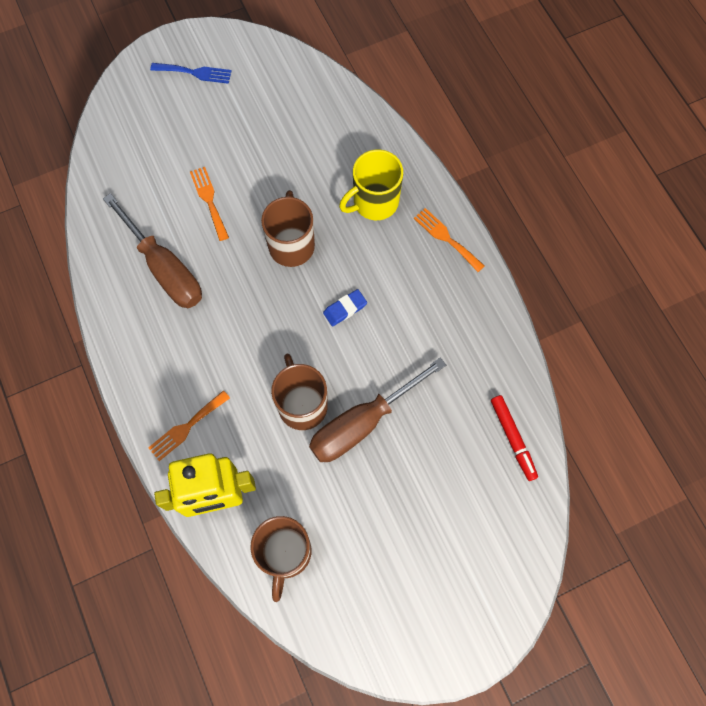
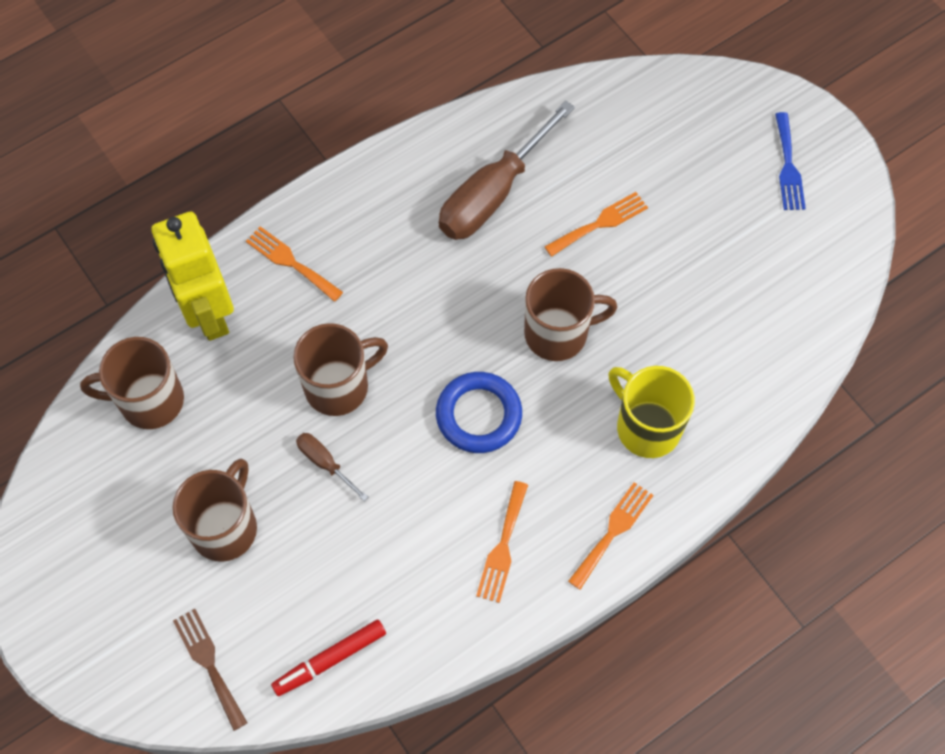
camera: 80 degrees right, 5 degrees down
(345, 309) = (478, 415): blue eraser -> blue ring
(363, 422) = (325, 463): brown screwdriver -> brown screwdriver, size x0.45
(402, 503) = (225, 527): none -> brown mug
(446, 310) = (502, 547): none -> orange fork
(505, 526) = (209, 664): none -> brown fork

